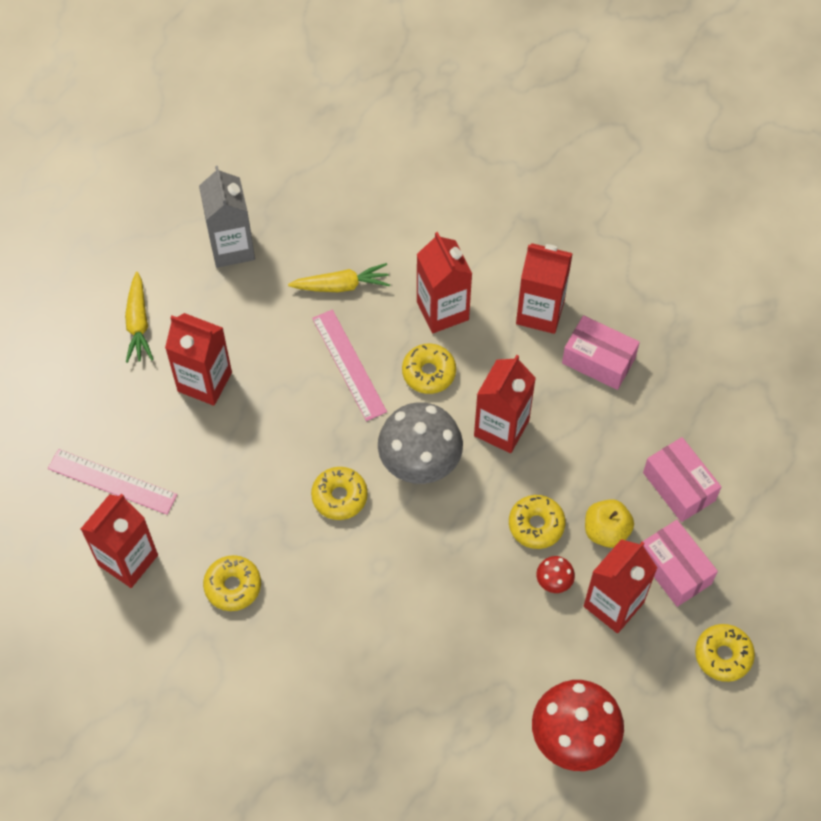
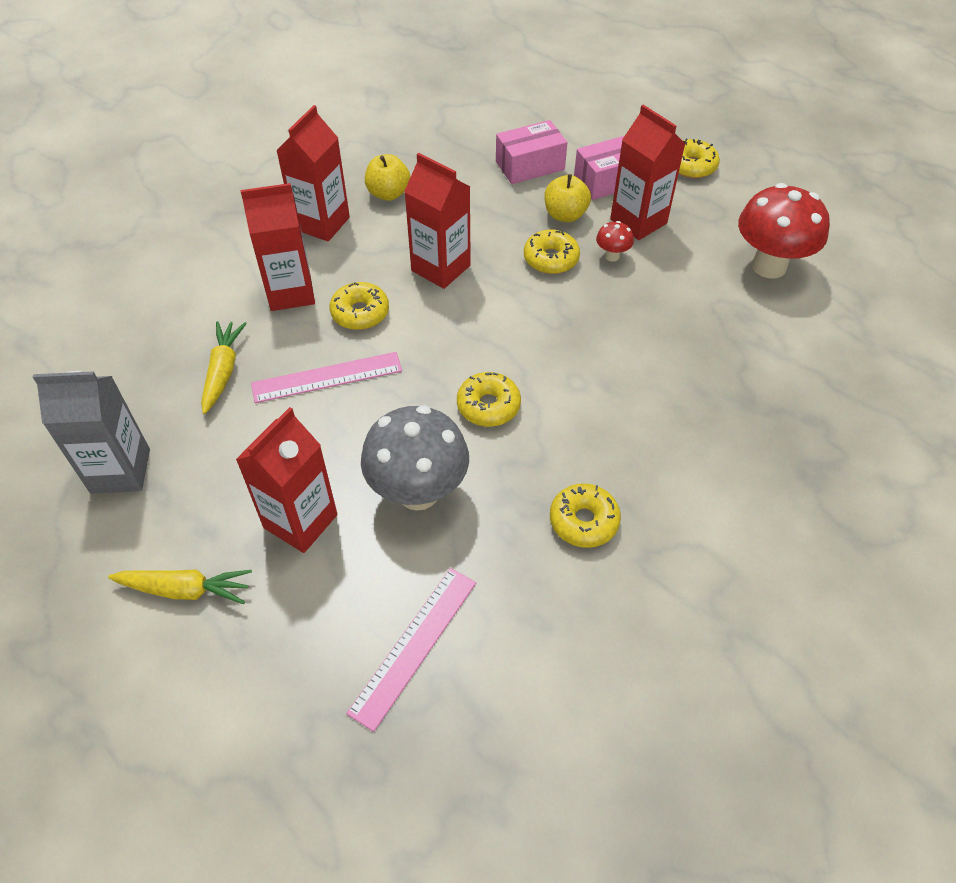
camera: 80 degrees left, 10 degrees down
(128, 560) = (532, 636): red carton -> none
(420, 464) = (465, 334): grey mushroom -> grey mushroom (418, 492)
(598, 360) = (388, 193): pink box -> yellow apple

